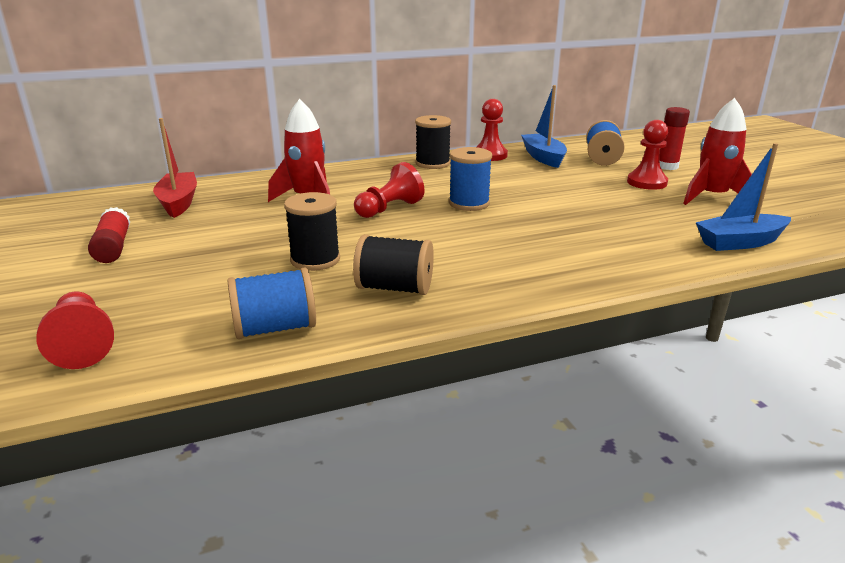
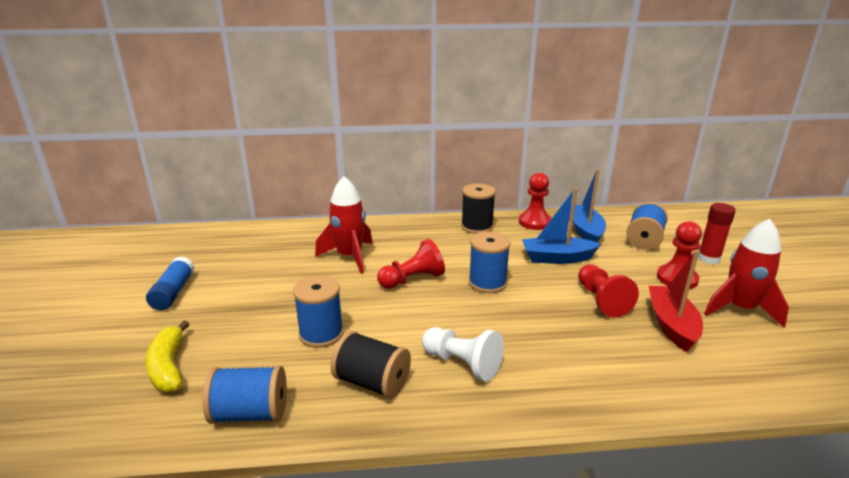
camera: 15 degrees right, 0 degrees up
(82, 344) = (99, 401): red pawn -> red pawn (601, 300)
(113, 247) = (173, 292): red glue stick -> blue glue stick
(151, 306) = (169, 367): none -> yellow banana
(179, 203) = (245, 248): red boat -> red boat (671, 325)
(315, 260) = (321, 334): black spool -> blue spool
(479, 263) = (462, 364): none -> white pawn
(740, 242) = (744, 380): blue boat -> blue boat (557, 258)

